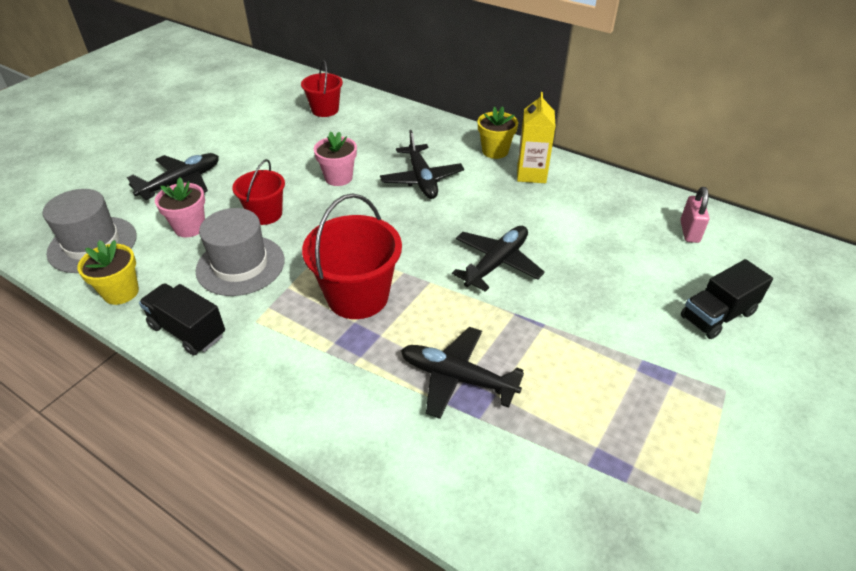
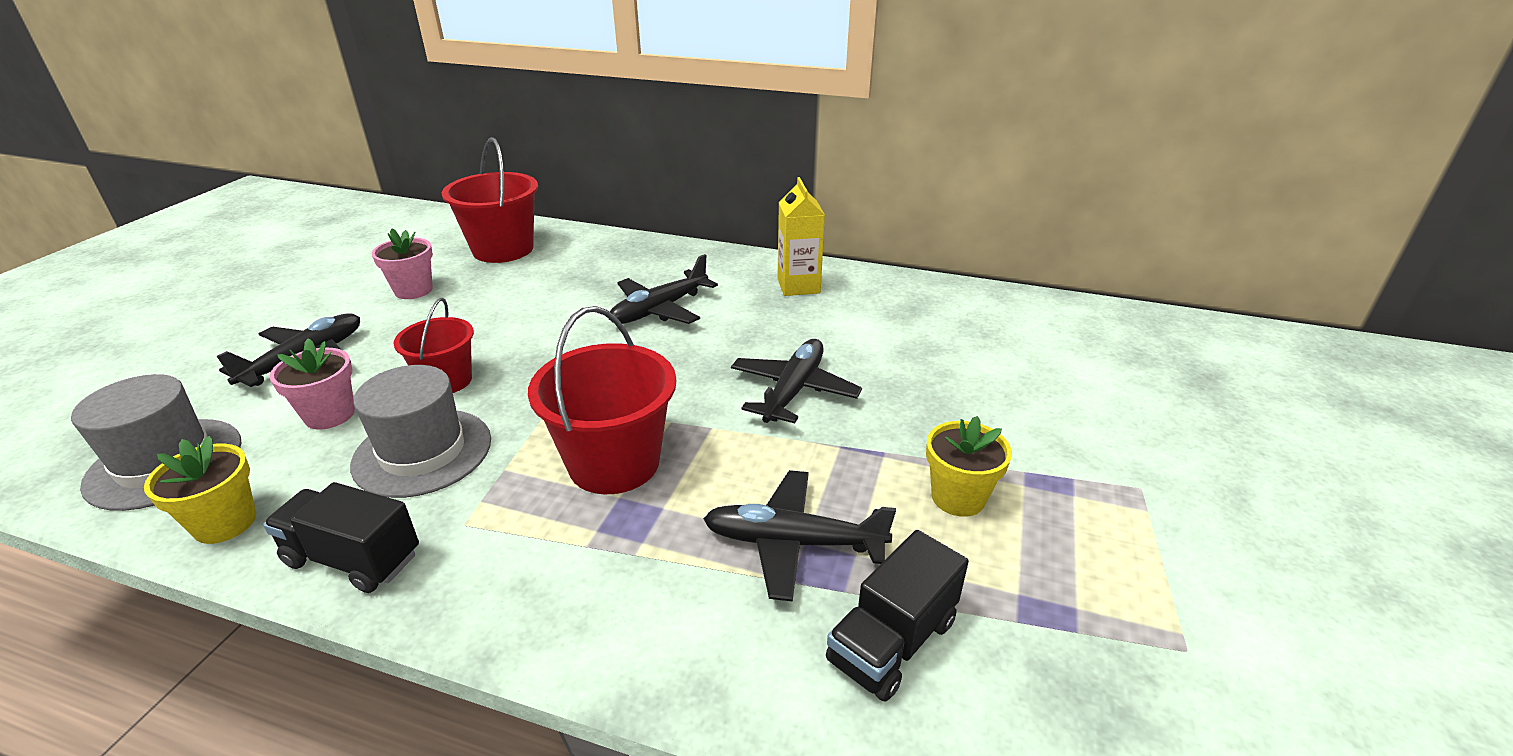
camera: 15 degrees left, 10 degrees down
(325, 110) = (503, 249): red bucket -> red bucket, size x1.62
(338, 178) = (544, 323): pink flower pot -> pink flower pot (413, 290)
(422, 179) = (659, 310): black plane -> black plane turned 75 degrees clockwise
(495, 151) = (743, 267): yellow flower pot -> yellow flower pot (958, 497)
(689, 231) = (1011, 320): pink padlock -> none
(717, 315) = (1087, 404): black truck -> black truck (892, 641)

